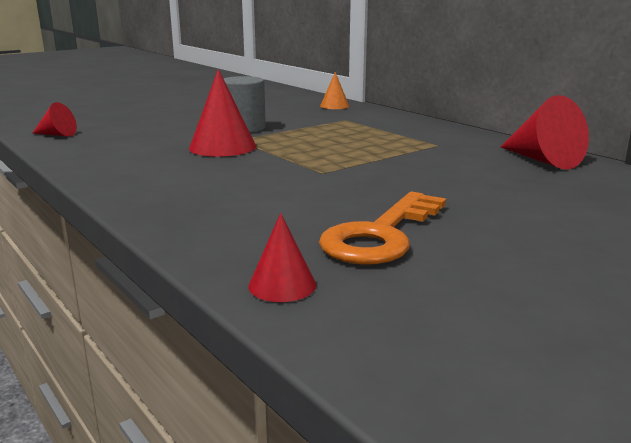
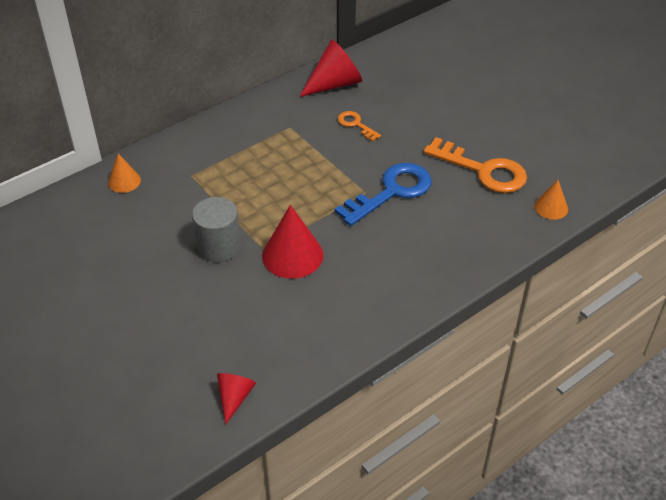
camera: 90 degrees left, 25 degrees up
(282, 285) = (551, 207): red cone -> orange cone
(323, 183) = (391, 192): none -> blue key
(459, 169) = (356, 124): none -> orange key

